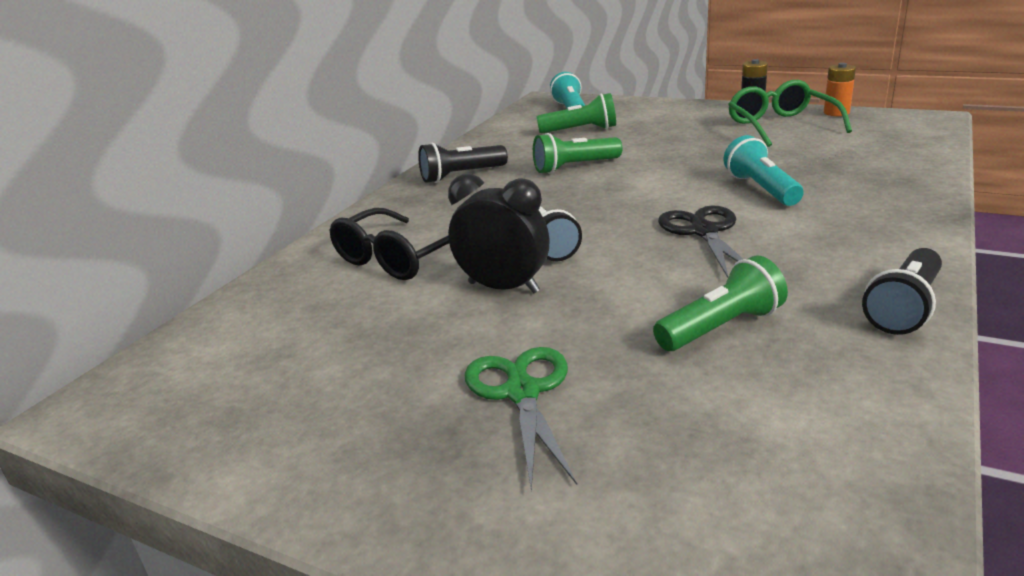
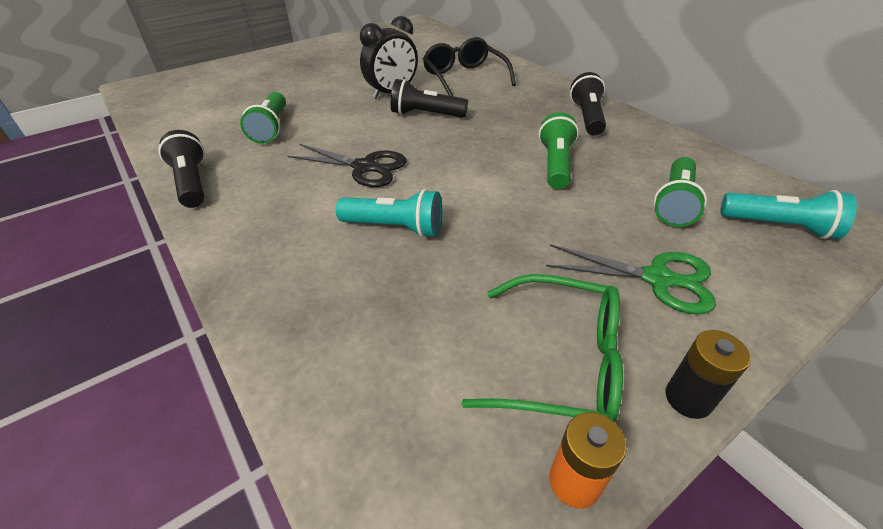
camera: 115 degrees right, 15 degrees up
(522, 393) = (306, 78): green scissors -> green scissors (657, 279)

